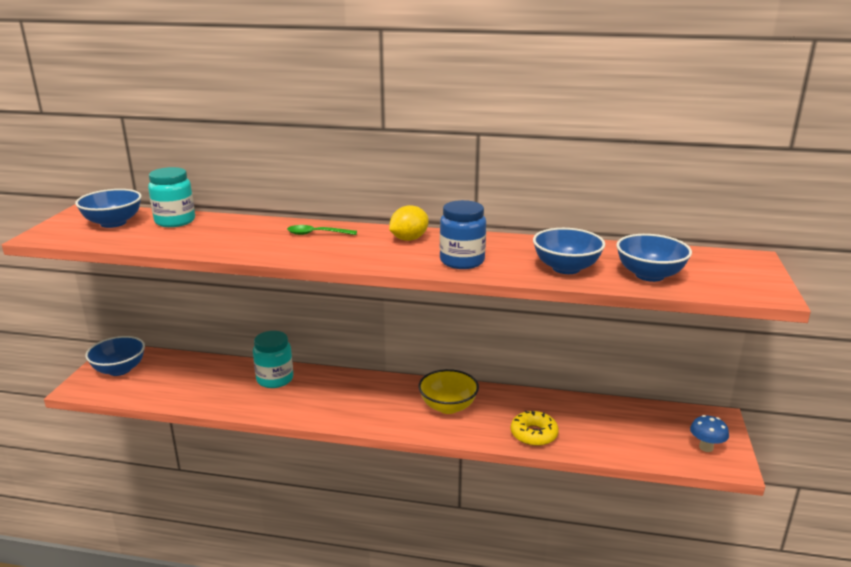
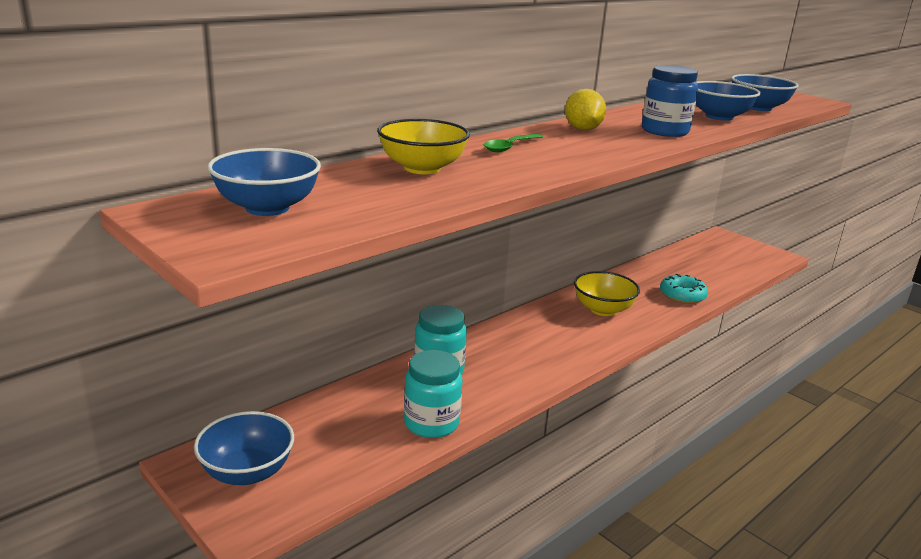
camera: 55 degrees left, 0 degrees up
(175, 221) = (336, 181): turquoise jar -> turquoise jar (431, 423)
(230, 229) = (422, 168): none -> yellow bowl
(533, 434) = (682, 295): yellow donut -> turquoise donut
(706, 447) = (753, 253): blue mushroom -> none

